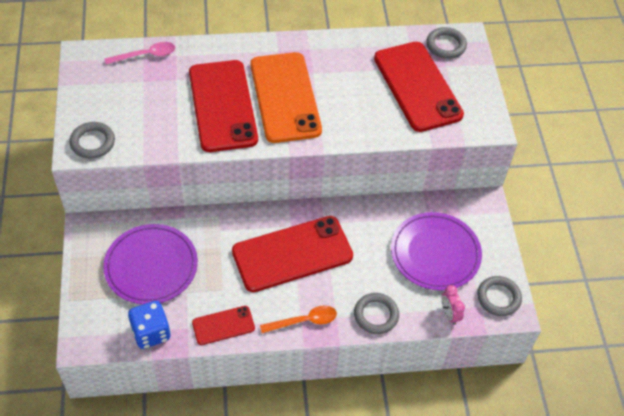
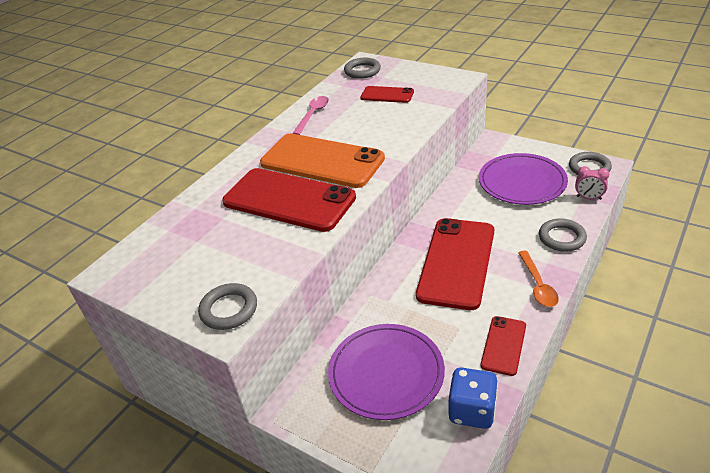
camera: 45 degrees left, 15 degrees down
(145, 55) = (168, 227): pink spoon -> pink spoon (313, 115)
(304, 321) = (538, 285): orange spoon -> orange spoon turned 150 degrees clockwise
(417, 86) = (387, 95): red phone -> red phone, size x0.49

